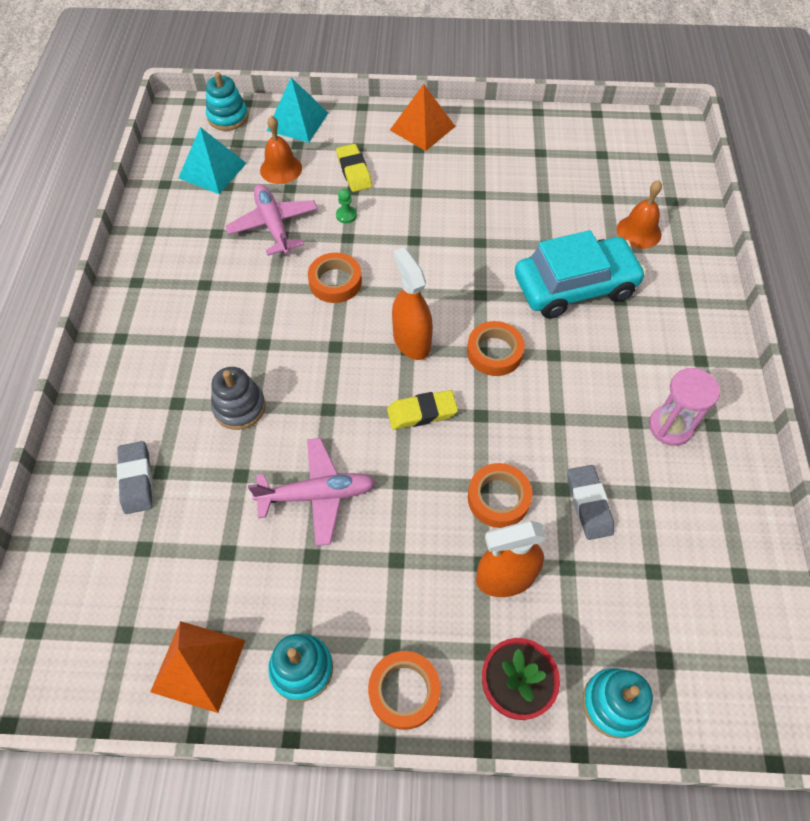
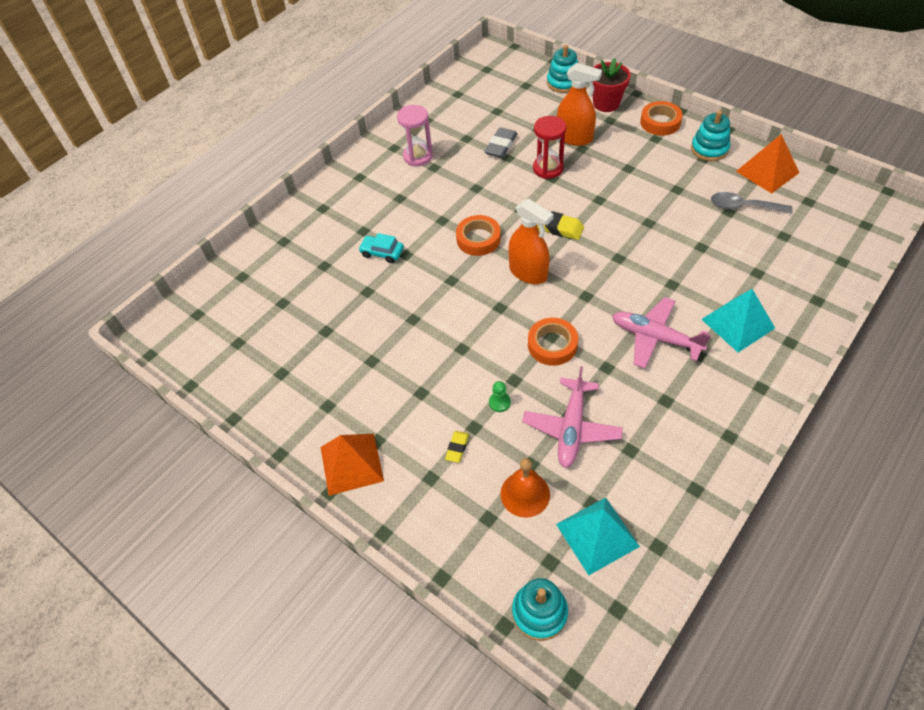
camera: 140 degrees left, 5 degrees down
(136, 480) = (777, 275): grey eraser -> none
(211, 572) = (743, 207): none -> grey spoon
(239, 407) = (682, 287): grey stacking toy -> none
(297, 121) = (466, 553): turquoise pyramid -> turquoise pyramid (737, 323)
(317, 495) = (655, 215): pink plane -> pink plane (655, 338)
(354, 171) = (457, 448): yellow eraser -> yellow eraser, size x0.60
(411, 341) = (528, 272): orange spray bottle -> orange spray bottle turned 60 degrees counterclockwise
(498, 498) = (548, 168): orange tape -> red hourglass
(574, 287) = (382, 253): turquoise car -> turquoise car, size x0.42
(639, 231) = (294, 266): orange bell -> none

